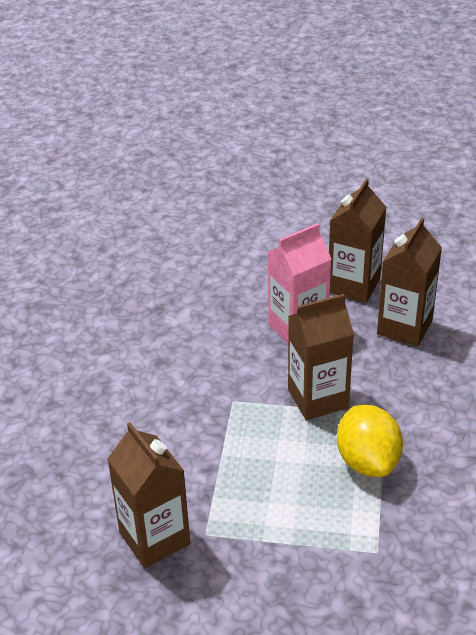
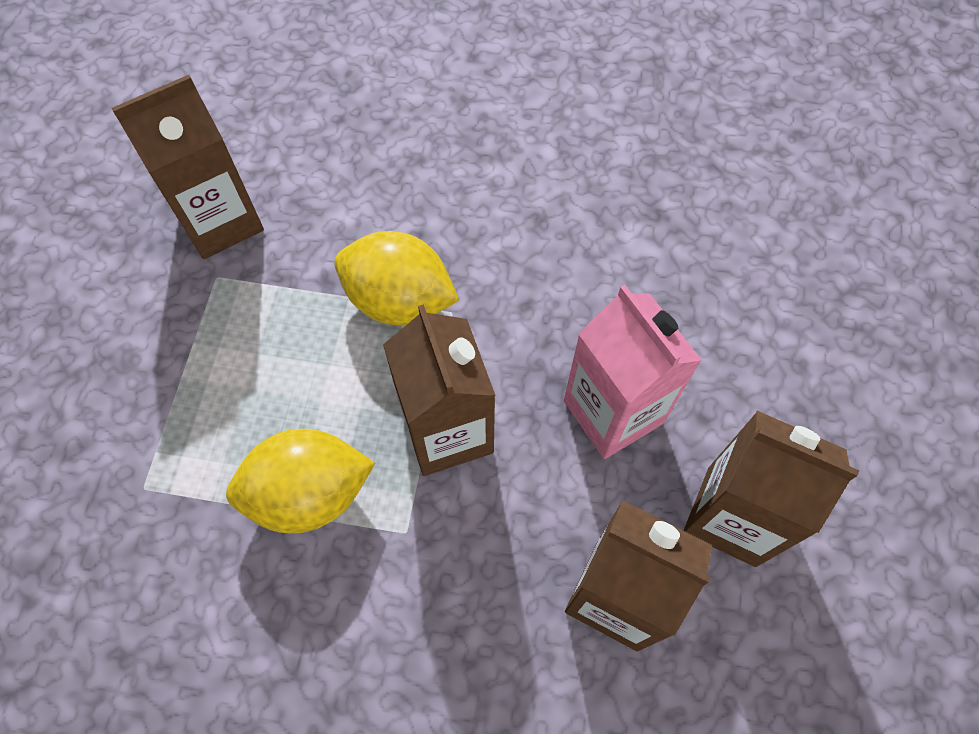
camera: 90 degrees right, 25 degrees up
(224, 427) = (399, 300): none -> yellow lemon

